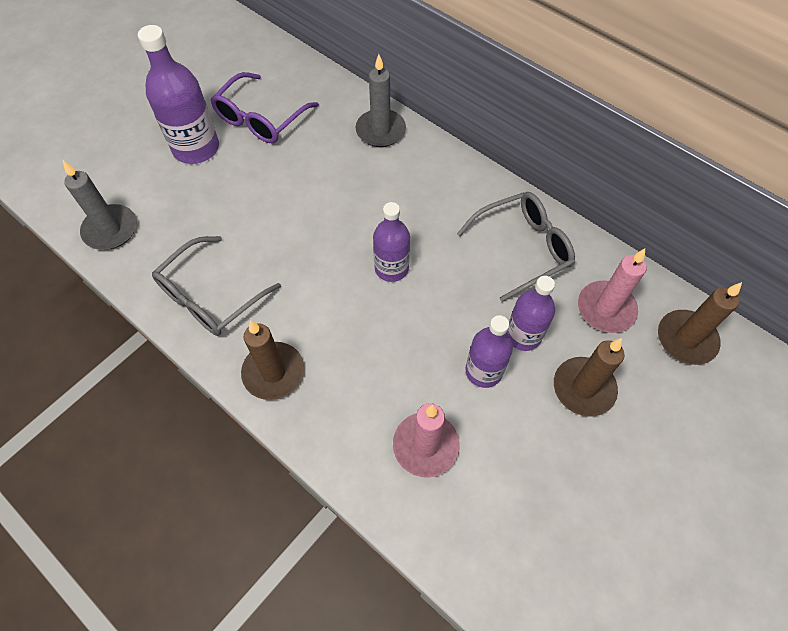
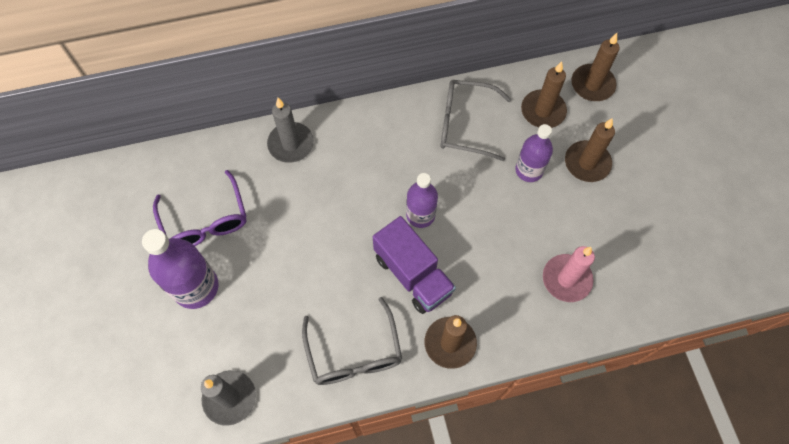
camera: 55 degrees left, 5 degrees up
(324, 298) = (413, 274): none -> purple truck
(483, 371) = (538, 211): purple bottle -> none
(523, 248) = (465, 124): grey glasses -> grey glasses turned 90 degrees counterclockwise
(605, 309) = (543, 111): pink candle -> brown candle

